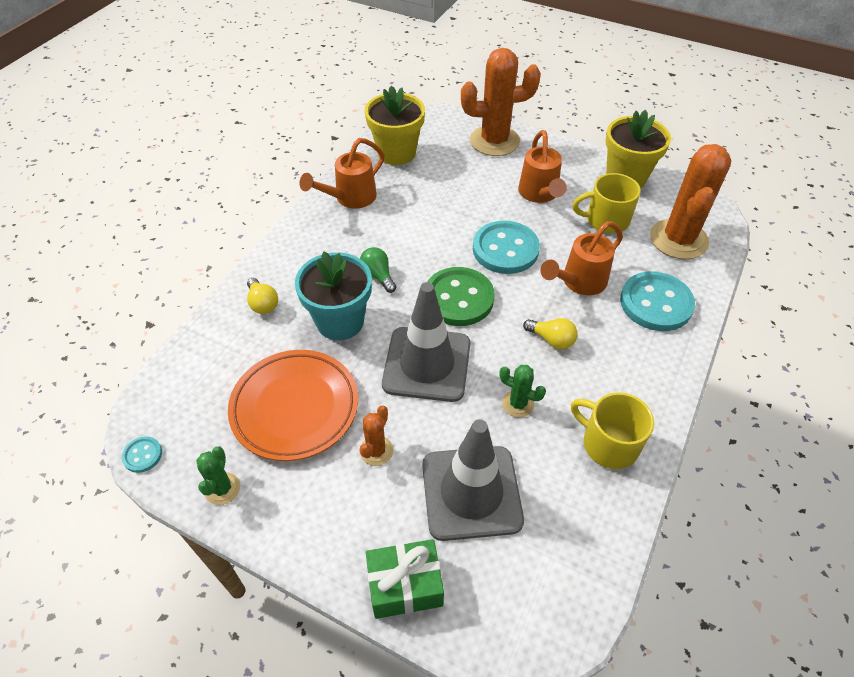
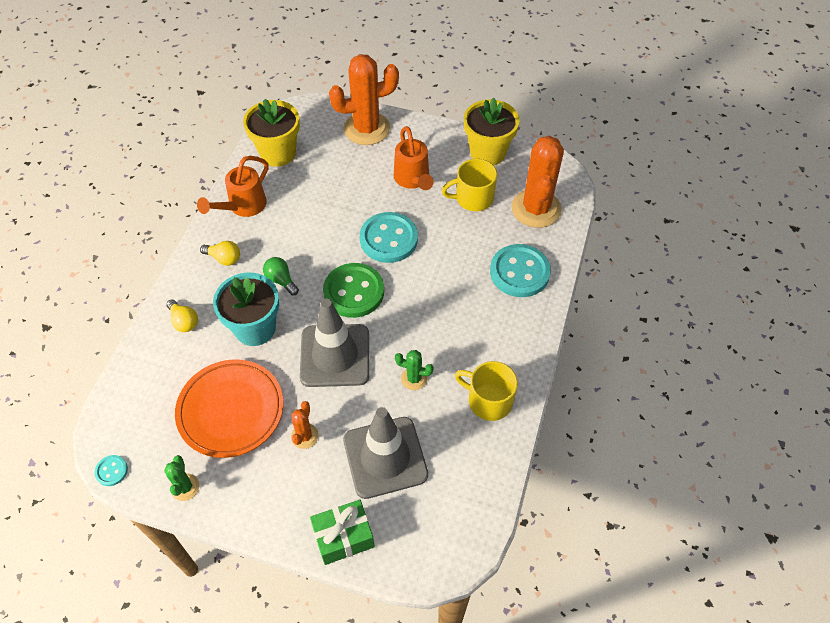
camera: 10 degrees left, 5 degrees up
(551, 340) = (436, 318): yellow light bulb -> yellow light bulb (224, 258)
(579, 282) = (455, 261): orange watering can -> none

